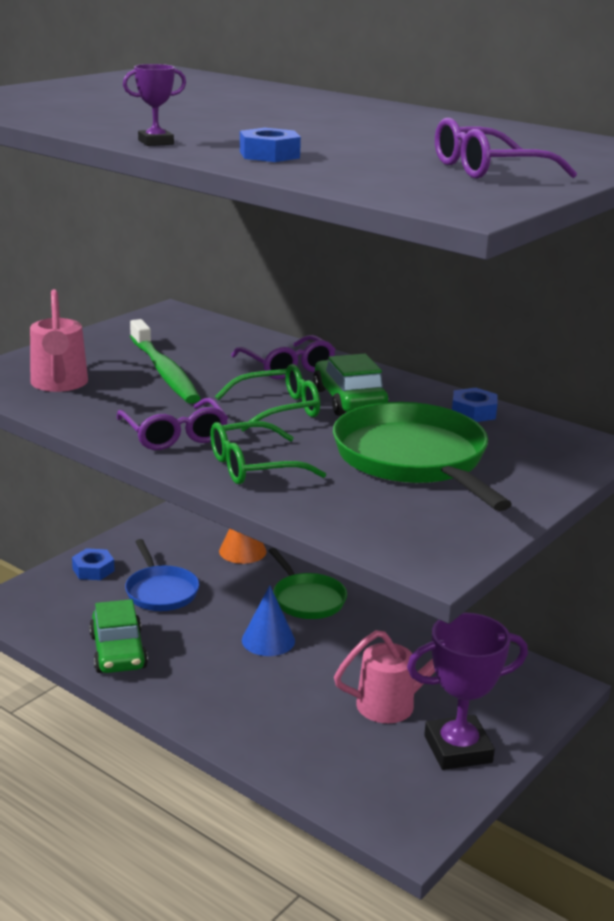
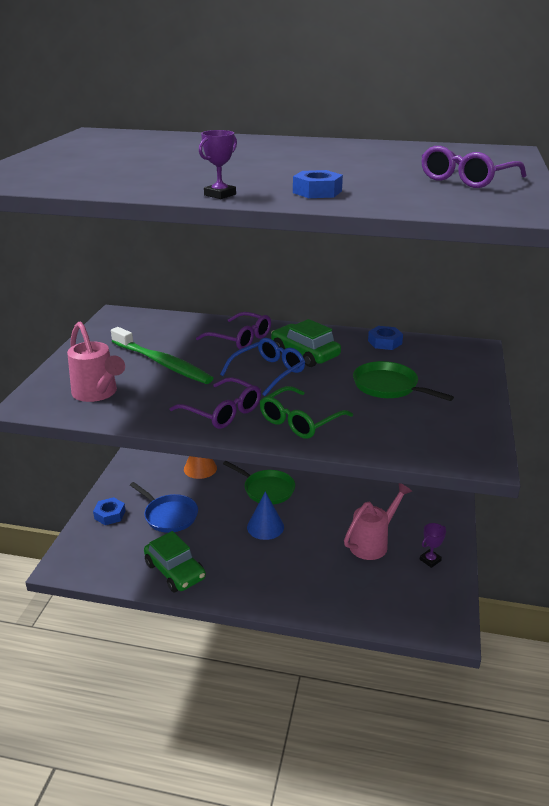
camera: 25 degrees left, 5 degrees up
(277, 409) = (268, 372): green glasses -> blue glasses
(414, 459) = (388, 386): green pan -> green pan, size x0.60
(458, 749) = (430, 560): purple trophy -> purple trophy, size x0.44

